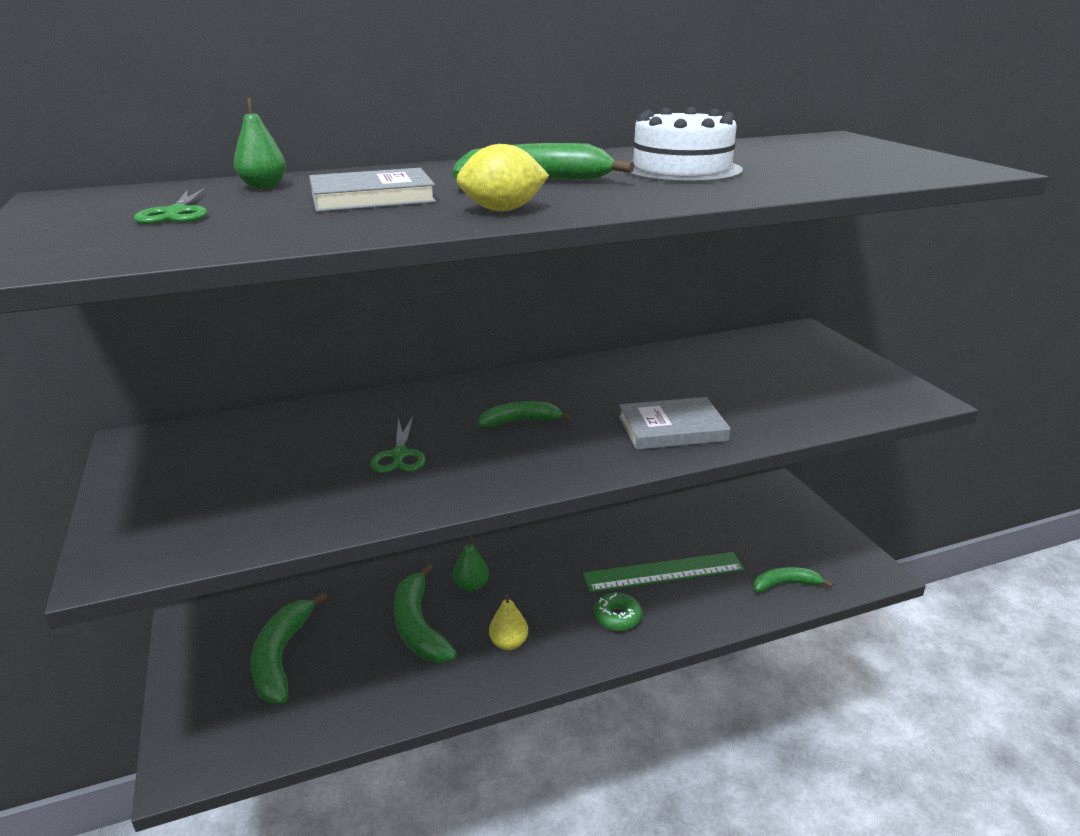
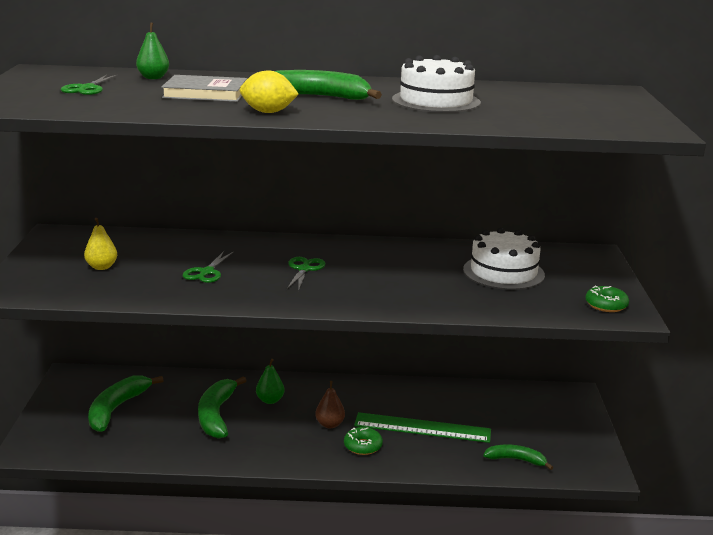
camera: 20 degrees right, 5 degrees down
(509, 643) = (271, 440): yellow pear -> yellow pear (101, 267)
(521, 421) = (304, 269): green banana -> green scissors
(561, 598) = (330, 424): none -> brown pear
(672, 428) = (406, 294): grey book -> none
(743, 374) = (503, 272): none -> white cake
(885, 391) = (606, 305): none -> green donut

